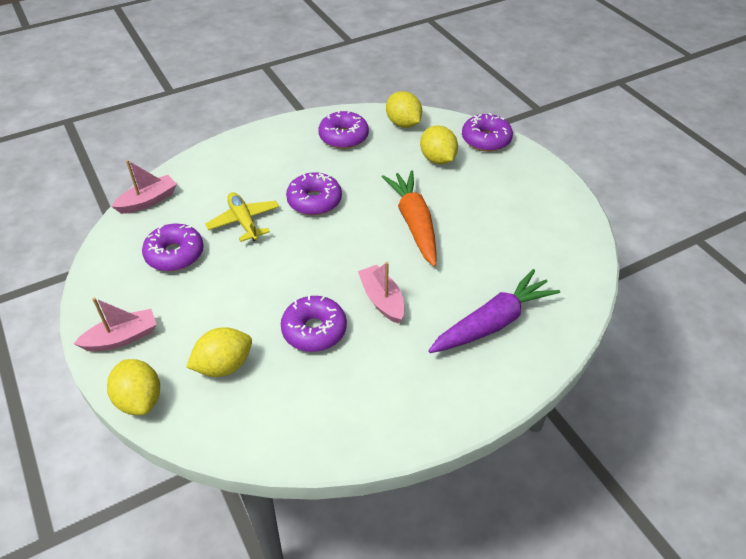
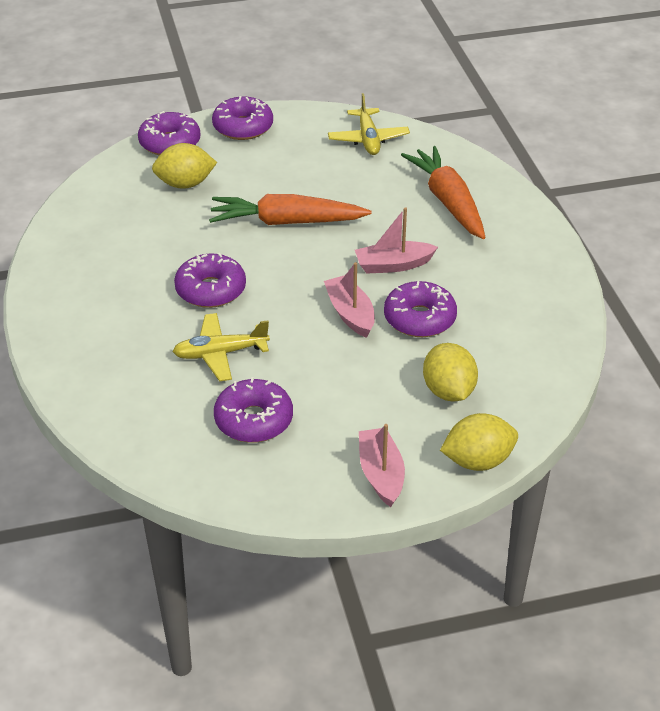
camera: 75 degrees left, 5 degrees down
(148, 201) = (132, 441): pink boat -> pink boat (350, 313)
(343, 137) = (97, 248): purple donut -> purple donut (243, 127)
(403, 124) = (100, 196): yellow lemon -> none
(492, 323) = (448, 202): purple carrot -> orange carrot
(560, 249) = (368, 139): none -> yellow plane

